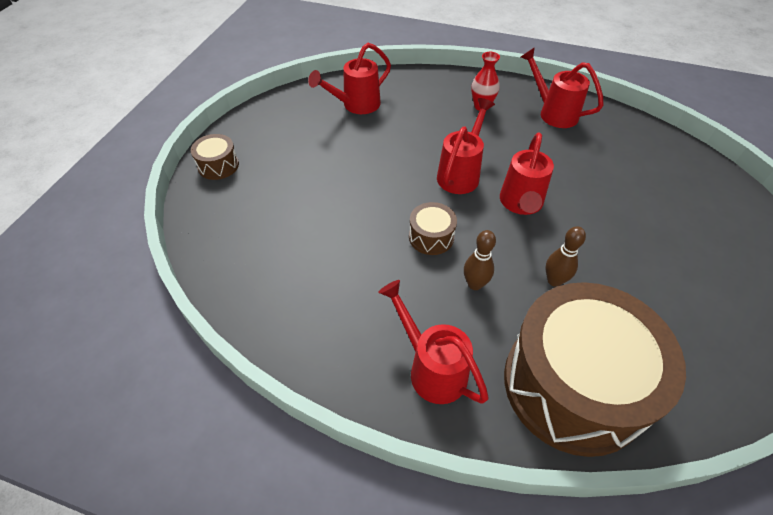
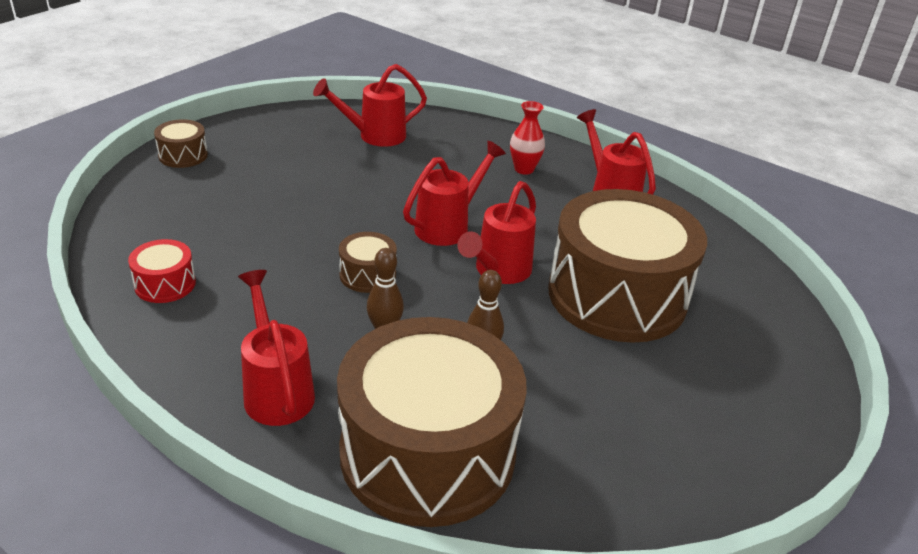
camera: 15 degrees right, 15 degrees down
(283, 296) = (165, 284): none -> red drum
(611, 200) = (617, 295): none -> brown drum

